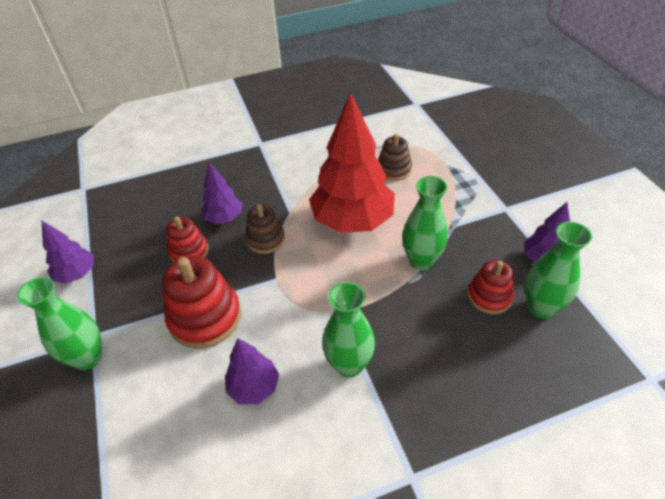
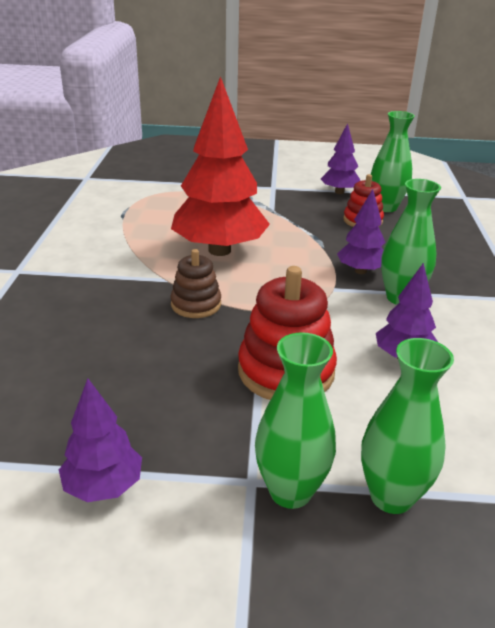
camera: 70 degrees left, 15 degrees down
(189, 251) = (162, 363): red stacking toy -> none
(224, 218) = (127, 324): purple tree -> purple tree (360, 271)
(394, 169) = (169, 213): brown stacking toy -> none
(421, 261) = (302, 234): green vase -> green vase (391, 496)

